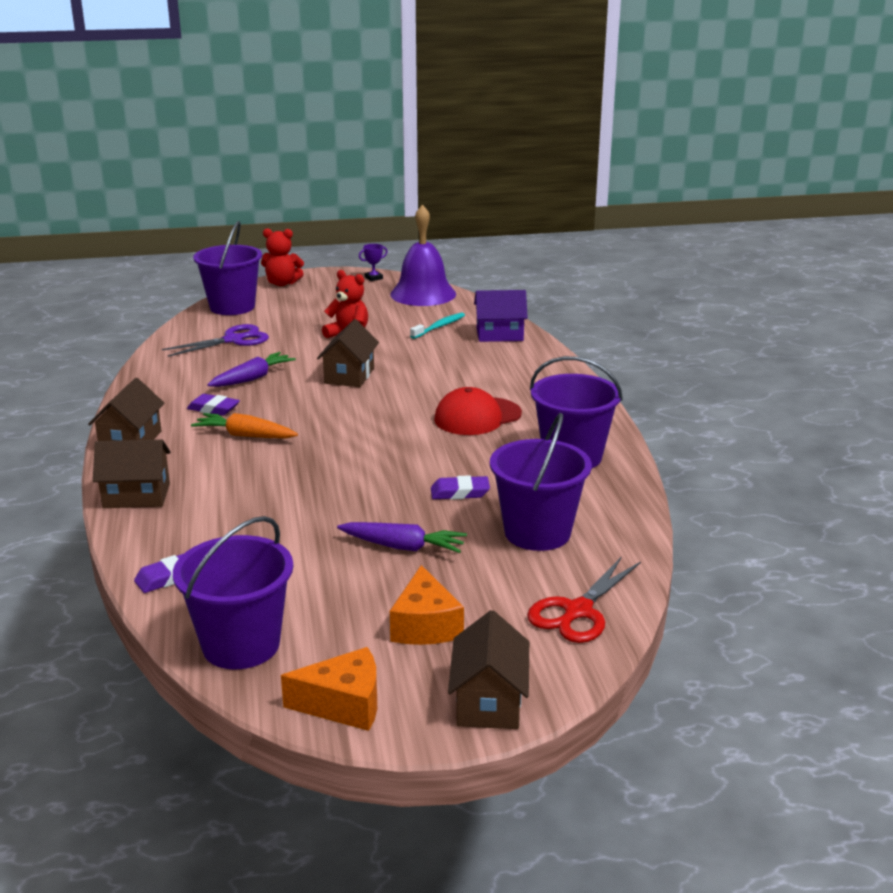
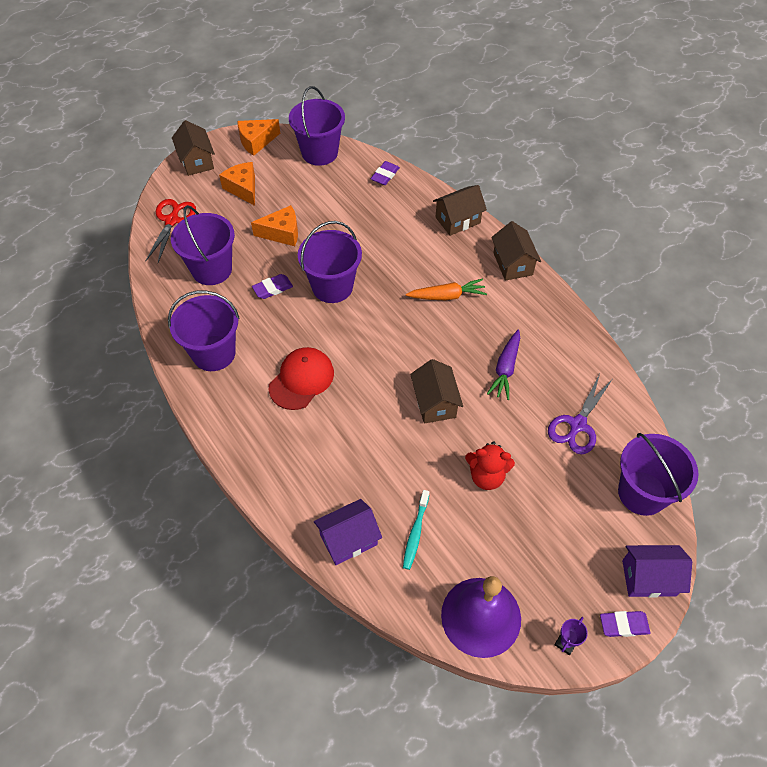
camera: 155 degrees right, 30 degrees up
(213, 409) = (496, 318): purple eraser -> purple eraser (623, 625)
(282, 283) = (649, 578): red teddy bear -> purple house
(378, 475) = (332, 287): none -> purple bucket
(403, 547) = (282, 233): purple carrot -> orange cheese

